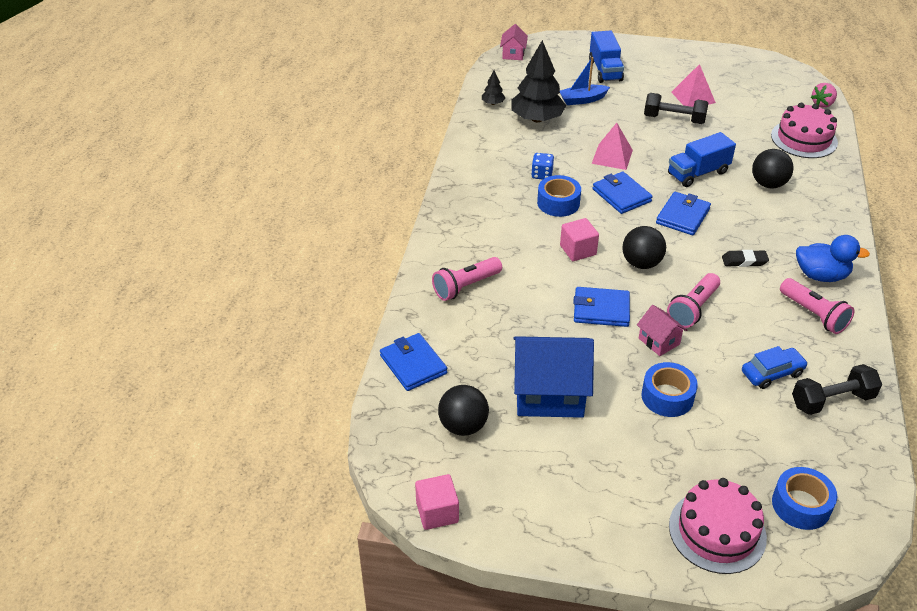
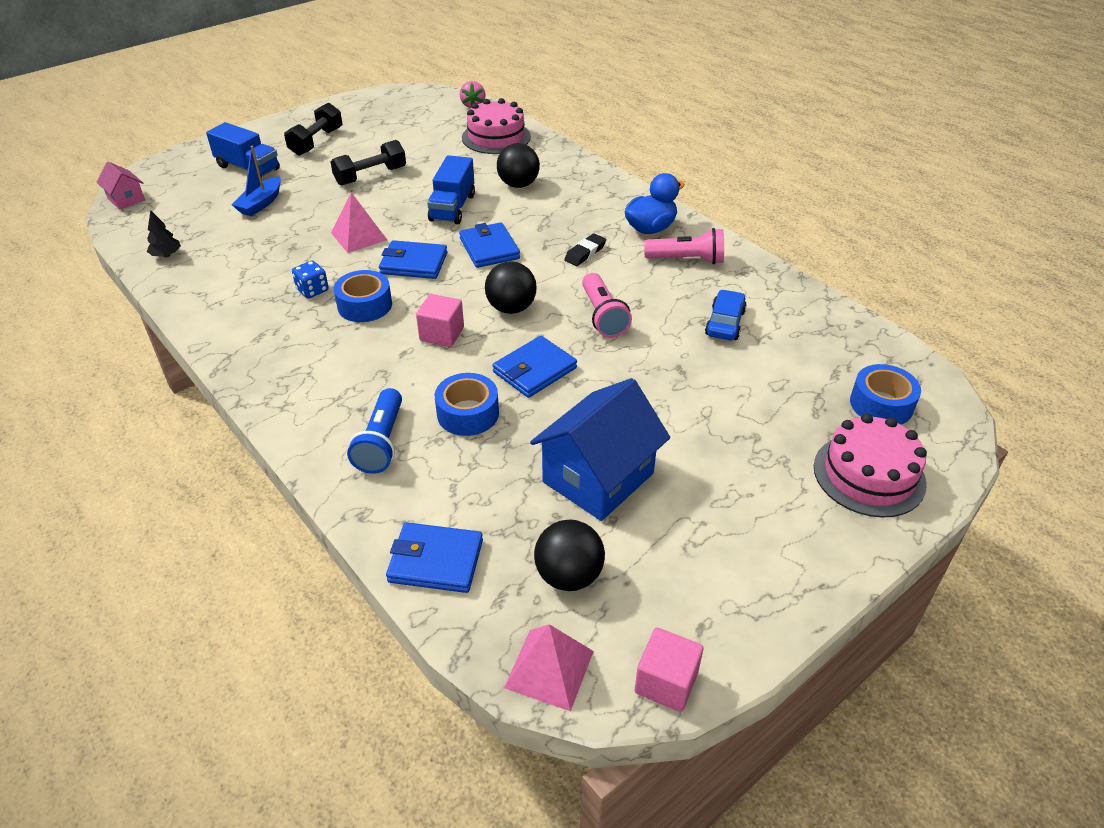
camera: 50 degrees left, 0 degrees up
(466, 286) = (381, 442): pink flashlight -> blue flashlight
(537, 119) = (236, 244): black tree -> none
(659, 341) = (616, 361): pink house -> none
(667, 396) = (686, 400): blue tape -> blue tape (468, 413)
(693, 97) = (362, 150): pink pyramid -> pink pyramid (549, 669)
(832, 400) = (787, 312): black dumbbell -> black dumbbell (316, 142)

